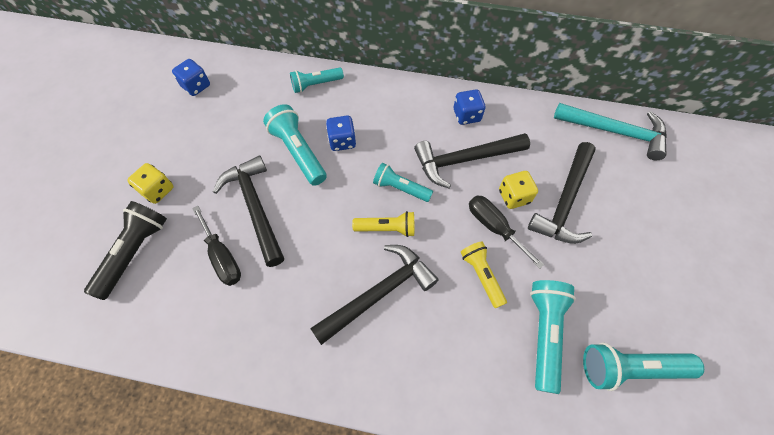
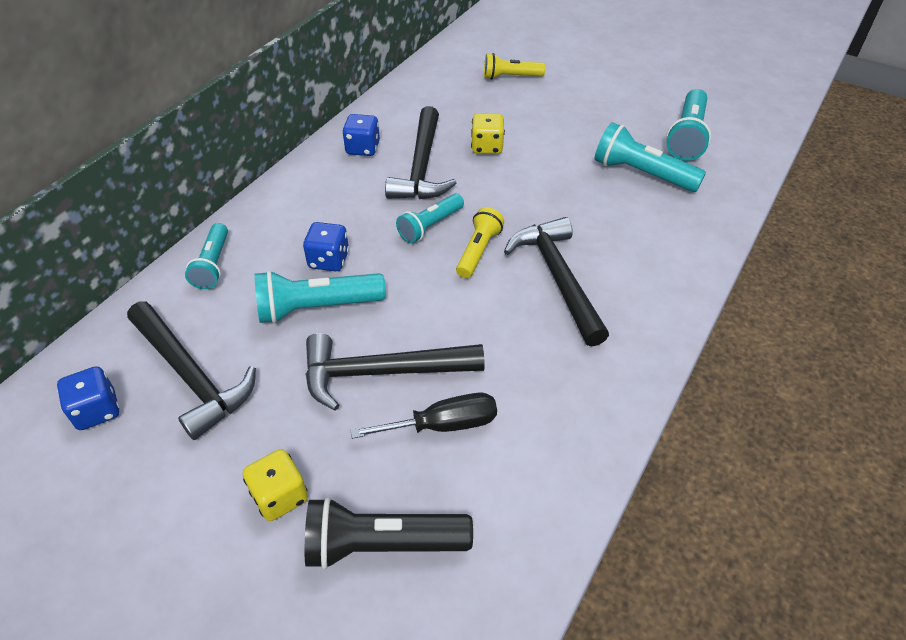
camera: 70 degrees left, 15 degrees down
(135, 252) = (382, 544): black flashlight -> black flashlight turned 45 degrees counterclockwise
(482, 275) = (567, 195): yellow flashlight -> yellow flashlight (510, 77)
(494, 227) = (516, 171): black screwdriver -> none
(564, 202) = (510, 118): black hammer -> black hammer (191, 376)
(615, 132) = (449, 64): turquoise hammer -> none

